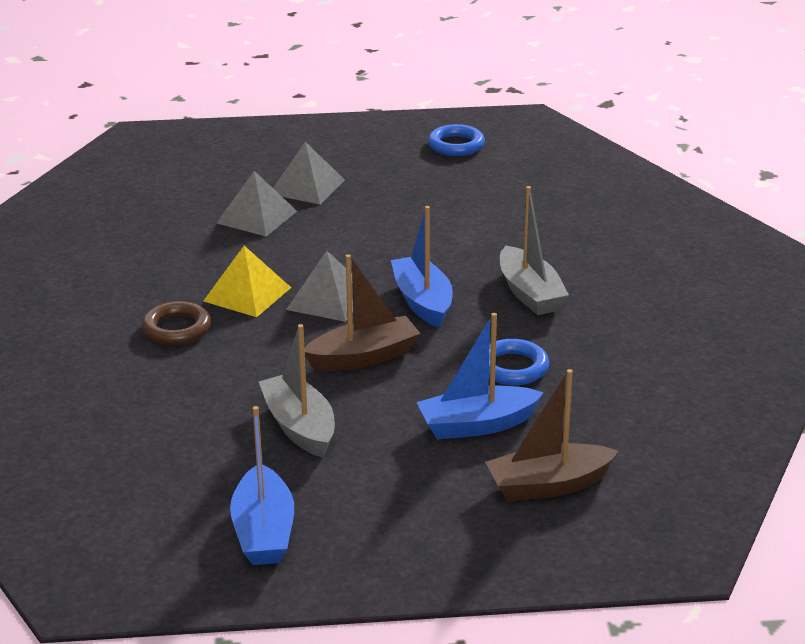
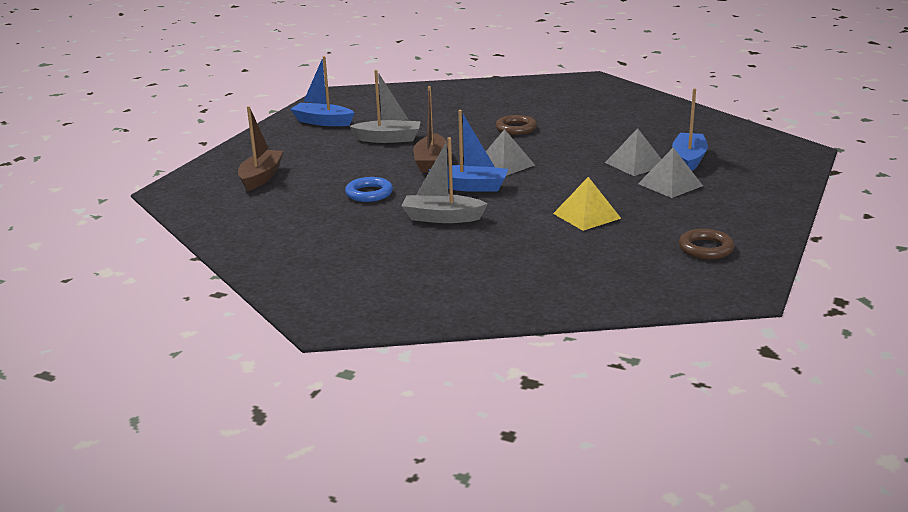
camera: 120 degrees right, 5 degrees down
(247, 294) = (535, 148): yellow pyramid -> yellow pyramid (587, 216)
(456, 145) = (705, 248): blue ring -> brown ring
(477, 425) = (332, 174): blue boat -> blue boat (689, 160)

